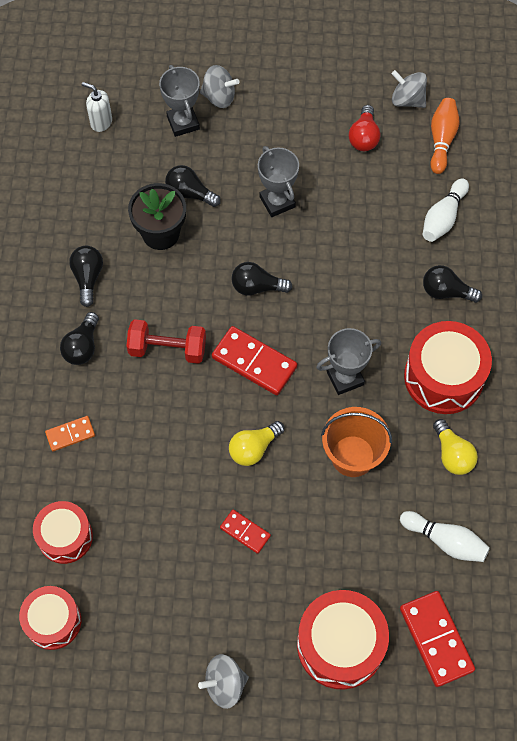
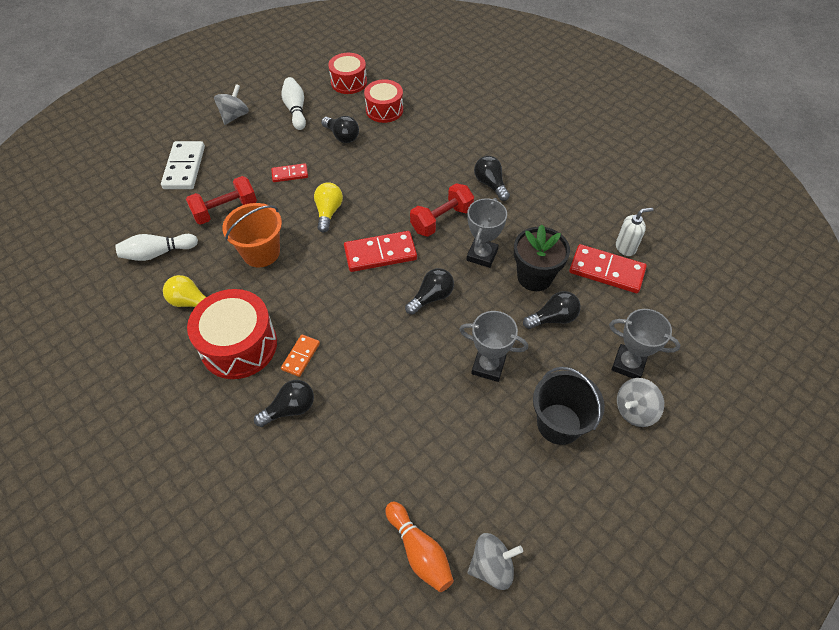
camera: 135 degrees right, 10 degrees down
(70, 434) = (439, 145): orange domino -> orange domino (301, 356)
(88, 278) = (539, 217): black light bulb -> black light bulb (342, 136)
(101, 122) = (677, 313): white soap dispenser -> white soap dispenser (625, 247)
(276, 130) = (559, 424): none -> black bucket
(340, 645) = (184, 167): red drum -> white domino
(344, 540) = (225, 210): none -> red dumbbell
(345, 378) = (310, 290): grey trophy -> grey trophy (482, 255)
(364, 137) = (487, 486): red light bulb -> none
(436, 639) = (126, 205): red domino -> red domino (606, 271)
(443, 217) = (348, 471): white bowling pin -> white bowling pin (295, 110)

